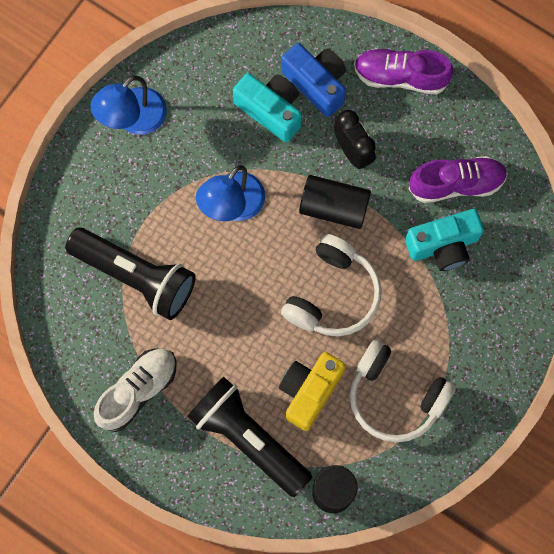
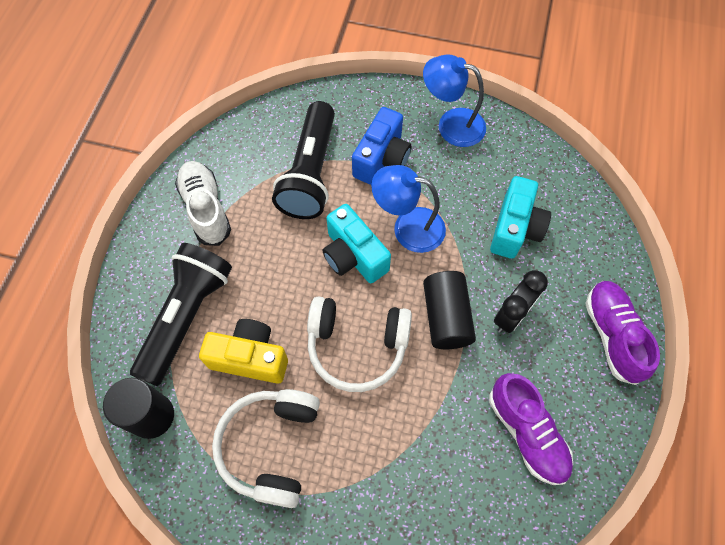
camera: 70 degrees right, 10 degrees down
(138, 391) = (206, 209): white shoe -> white shoe turned 135 degrees counterclockwise
(316, 83) = (562, 259): blue camera -> blue camera (382, 159)
(443, 245) = (453, 442): turquoise camera -> turquoise camera (353, 256)

